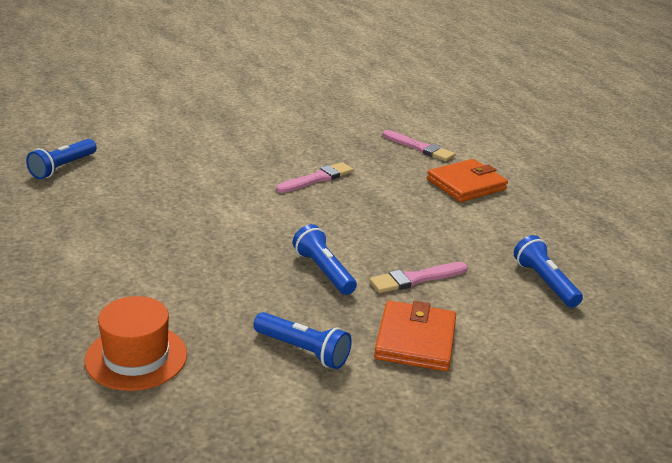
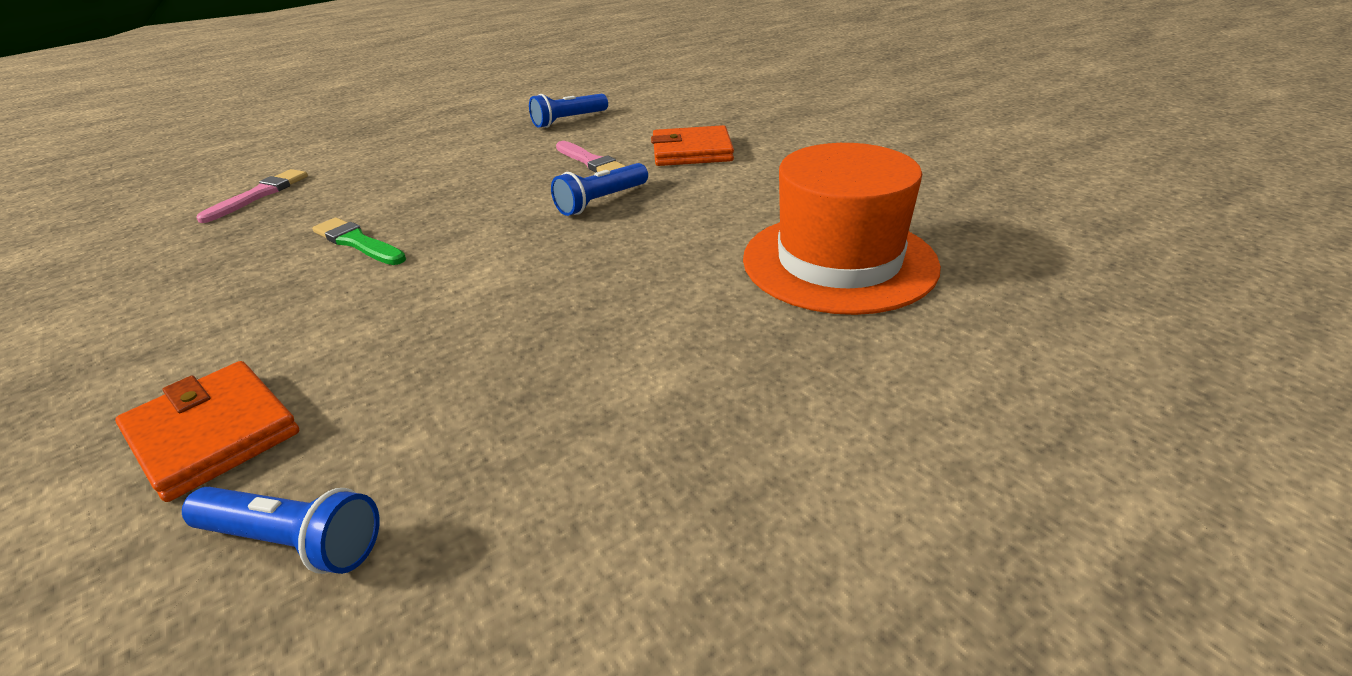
camera: 100 degrees left, 5 degrees up
(136, 357) = (839, 261): orange hat -> orange hat, size x1.60
(303, 350) = (747, 188): blue flashlight -> none
(317, 178) = (357, 242): pink brush -> green brush
(466, 184) = (373, 162): orange wallet -> orange wallet (213, 434)

